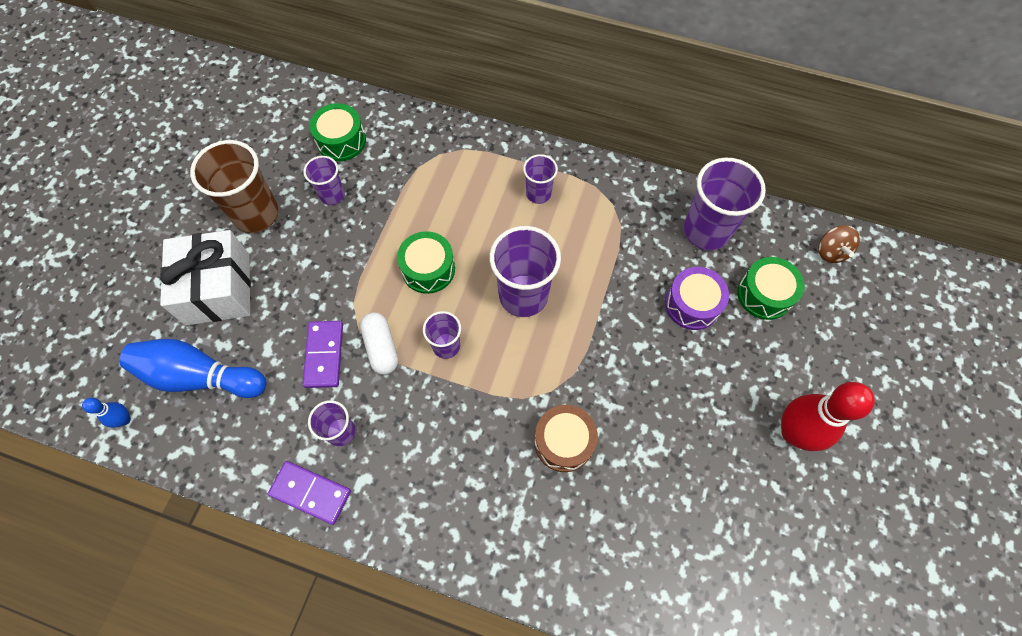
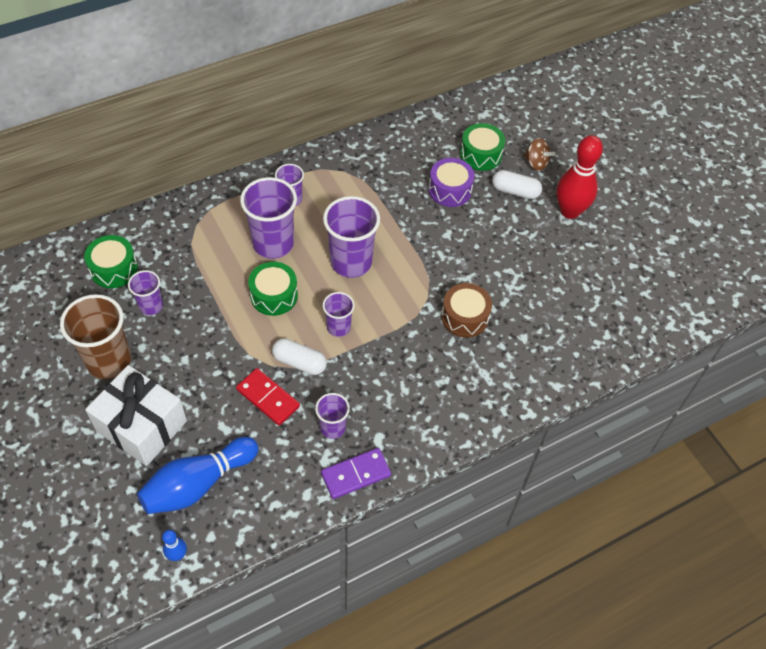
camera: 50 degrees left, 10 degrees down
(324, 355) = (268, 398): purple domino -> red domino
(706, 231) = (413, 145): purple cup -> purple cup (273, 243)
(757, 361) = (515, 191): none -> white capsule
(831, 252) = (489, 106): brown spinning top -> brown spinning top (536, 163)

